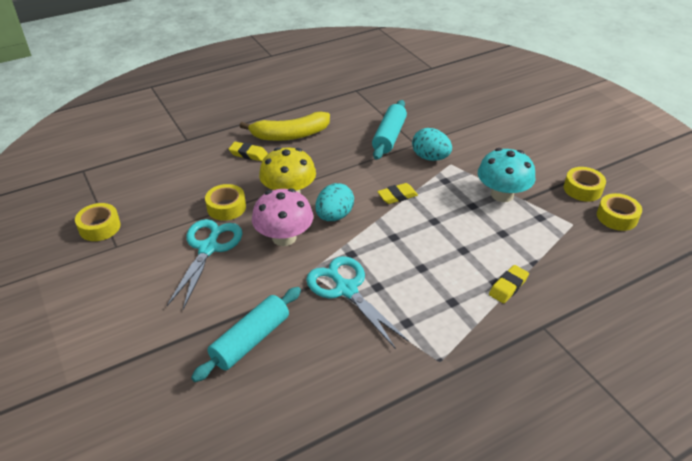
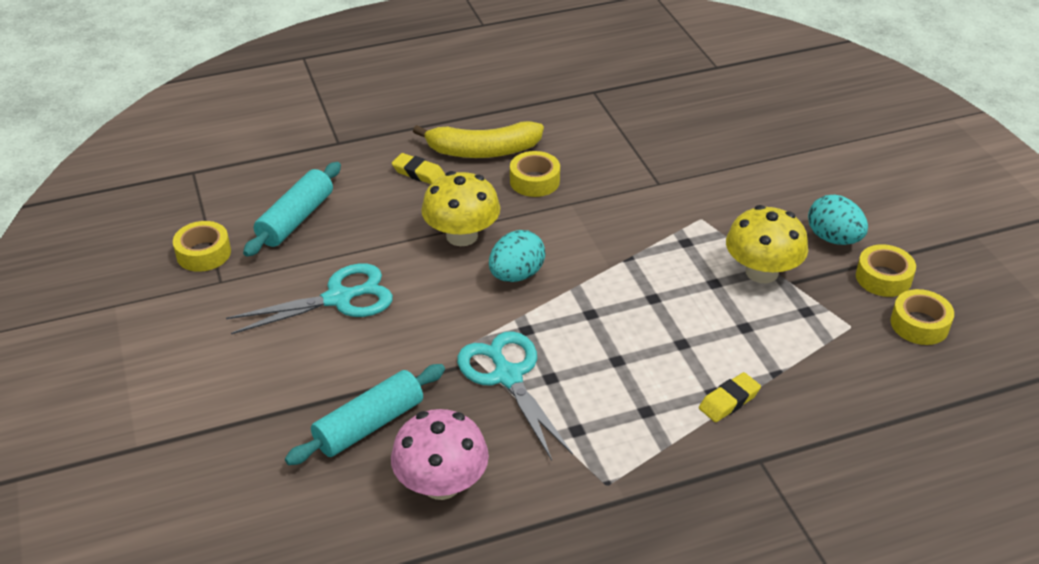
camera: 10 degrees right, 0 degrees up
(208, 248) = (339, 299): turquoise scissors -> turquoise scissors turned 45 degrees clockwise
(226, 207) = (373, 246): yellow tape -> yellow tape (534, 181)
(284, 237) = (441, 296): pink mushroom -> pink mushroom (441, 484)
(389, 136) = (623, 168): turquoise rolling pin -> turquoise rolling pin (296, 219)
(397, 196) = (611, 257): yellow eraser -> none
(430, 157) = (674, 206): turquoise egg -> turquoise egg (833, 238)
(502, 194) = (761, 272): turquoise mushroom -> yellow mushroom

